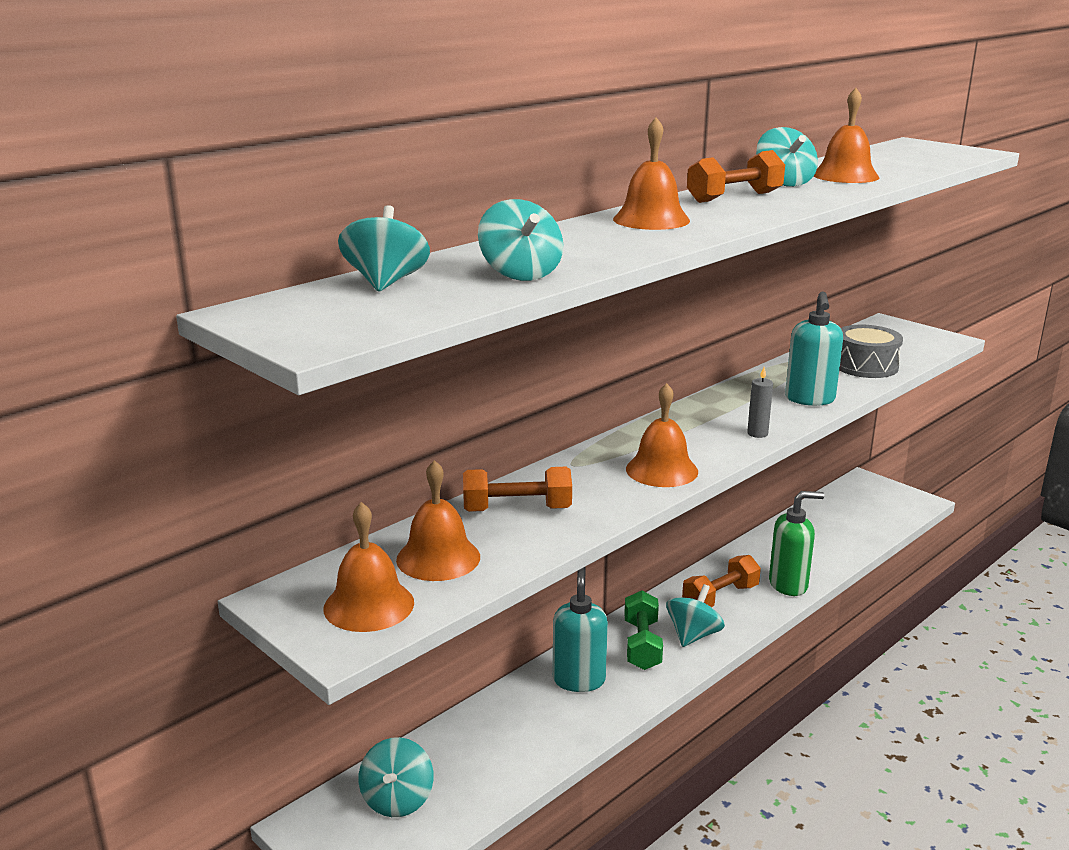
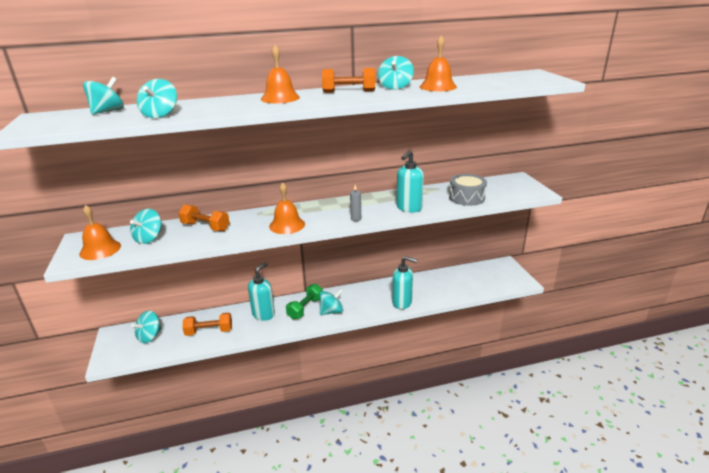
camera: 30 degrees right, 5 degrees up
(438, 558) = (149, 238): orange bell -> turquoise spinning top
(720, 597) = (364, 298): orange dumbbell -> orange dumbbell (209, 331)
(788, 585) = (402, 303): green soap dispenser -> turquoise soap dispenser

